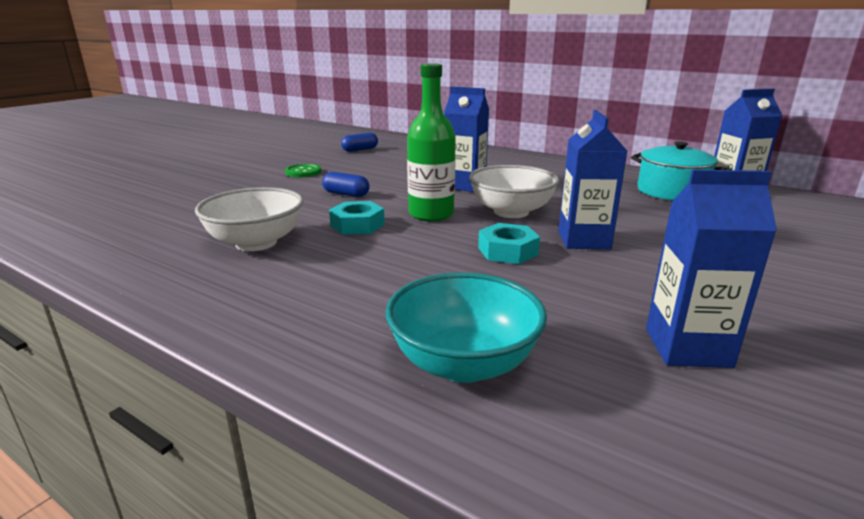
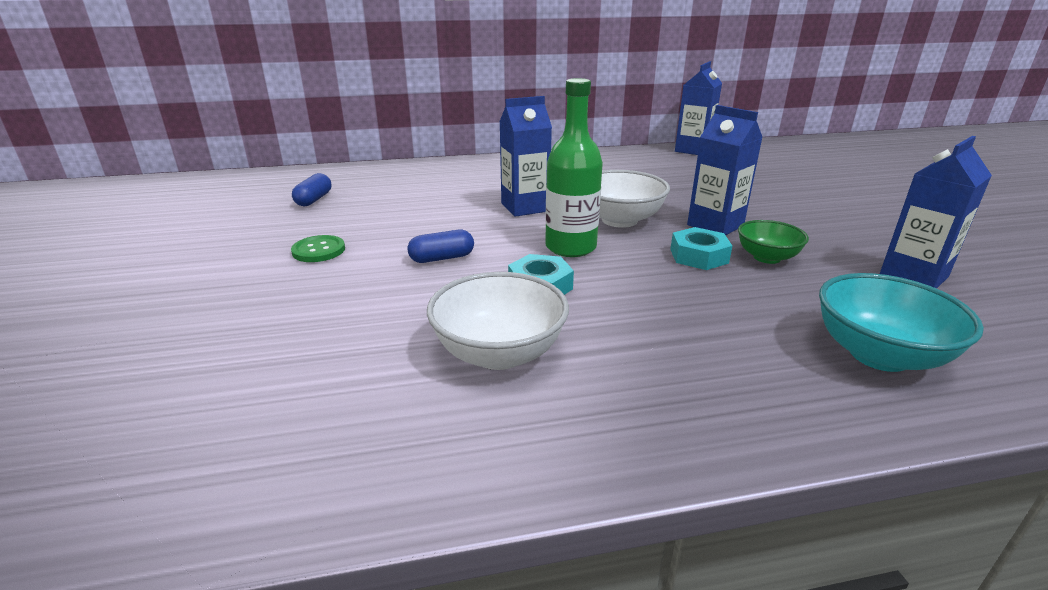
camera: 45 degrees left, 5 degrees up
(565, 274) = (767, 257): none -> green bowl
(671, 191) = (668, 163): turquoise pot -> none

